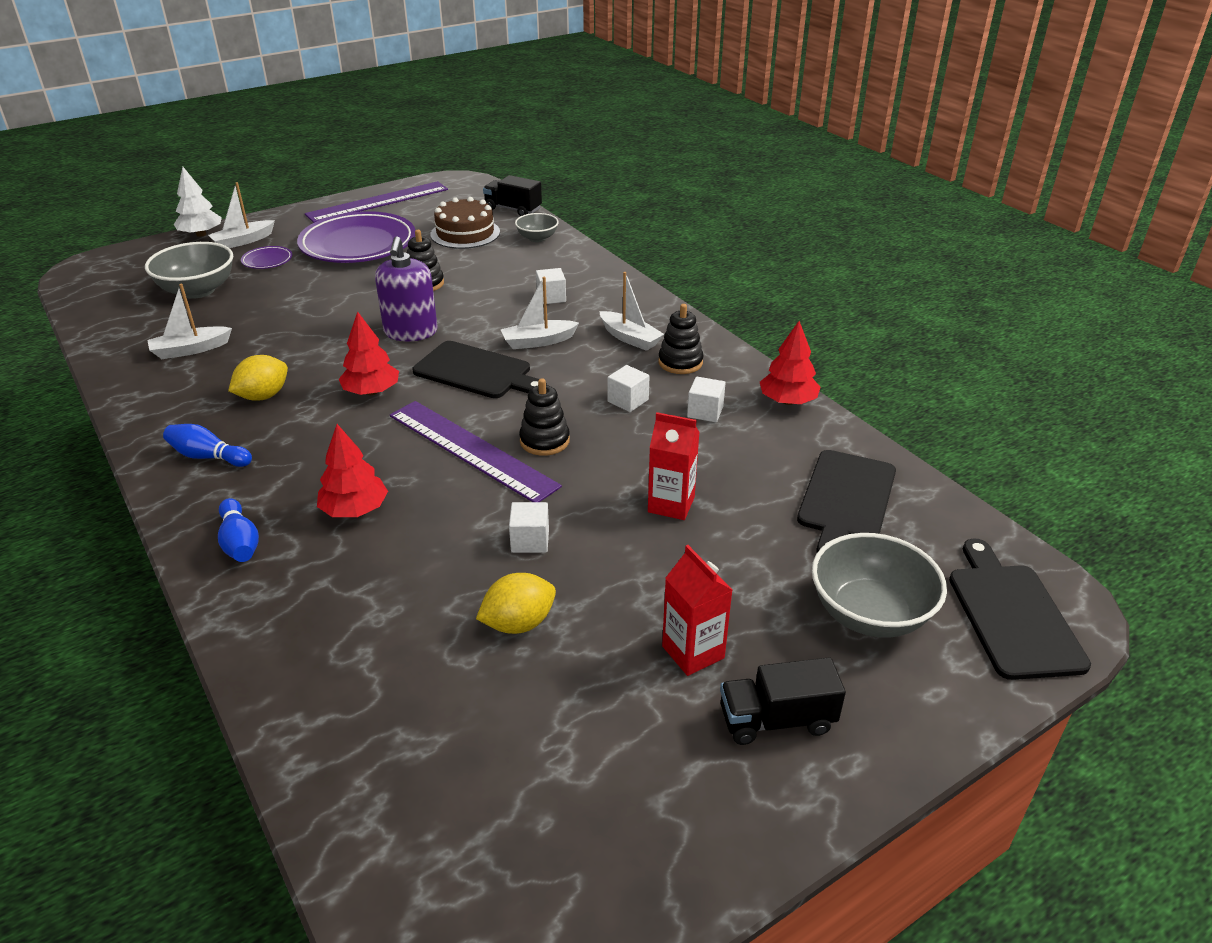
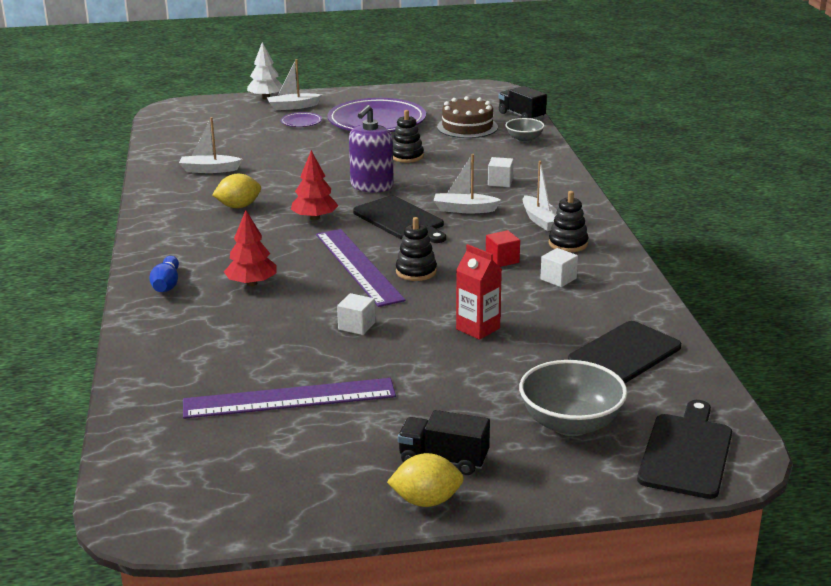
camera: 25 degrees right, 10 degrees down
(198, 290) = (239, 134): grey bowl -> none
(208, 457) = (179, 234): blue bowling pin -> none
(378, 202) = (415, 94): purple ruler -> purple ruler (289, 398)
(518, 623) = (311, 367): yellow lemon -> yellow lemon (426, 501)
(628, 400) = (502, 260): white cube -> red cube
(693, 652) = (418, 411): red carton -> none
(787, 401) = (635, 286): red tree -> none

